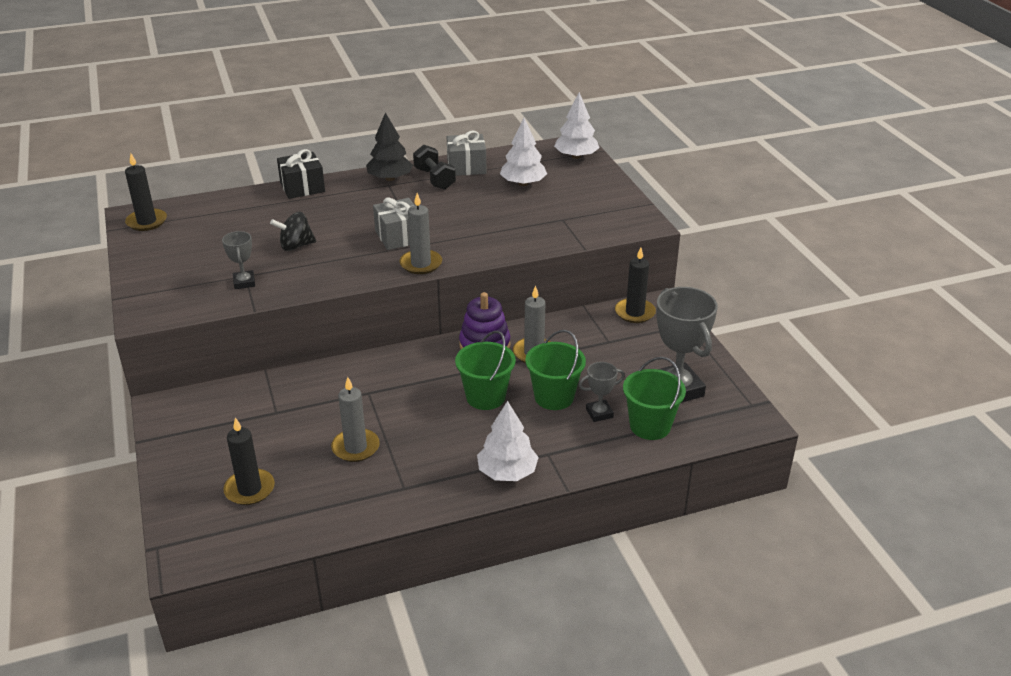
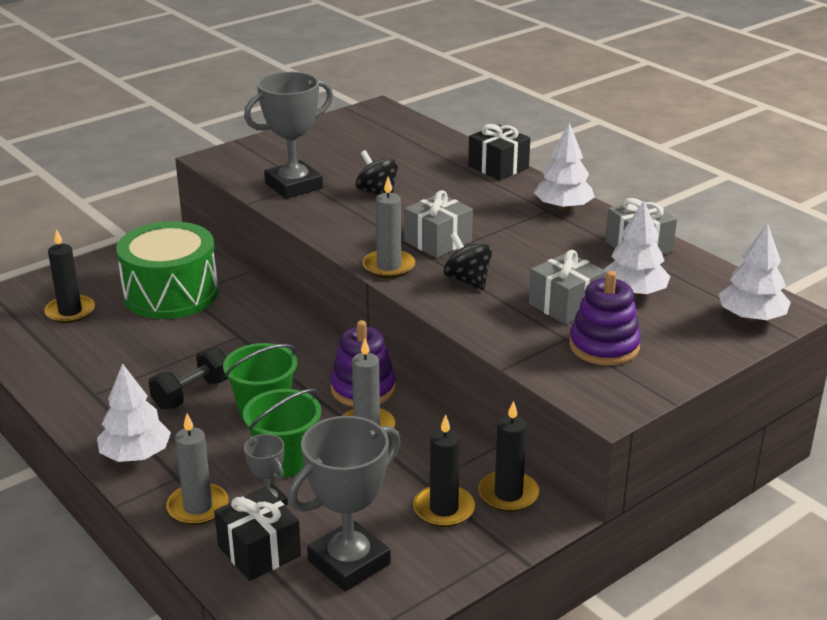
camera: 70 degrees right, 5 degrees down
(146, 222) = (370, 117): black candle -> black candle (444, 509)
(244, 282) = (293, 186): grey trophy -> grey trophy, size x1.98
(268, 421) = (171, 294): none -> green drum
(355, 447) = (147, 351): grey candle -> grey candle (198, 507)
(390, 178) = (563, 207): black tree -> white tree
(434, 179) = (588, 233): black dumbbell -> black dumbbell (192, 394)
(465, 237) = (467, 280): none -> black spinning top
(522, 209) = (565, 305): none -> grey gift
(579, 209) = (604, 346): none -> purple stacking toy
(650, 426) = (259, 551): green bucket -> black gift

